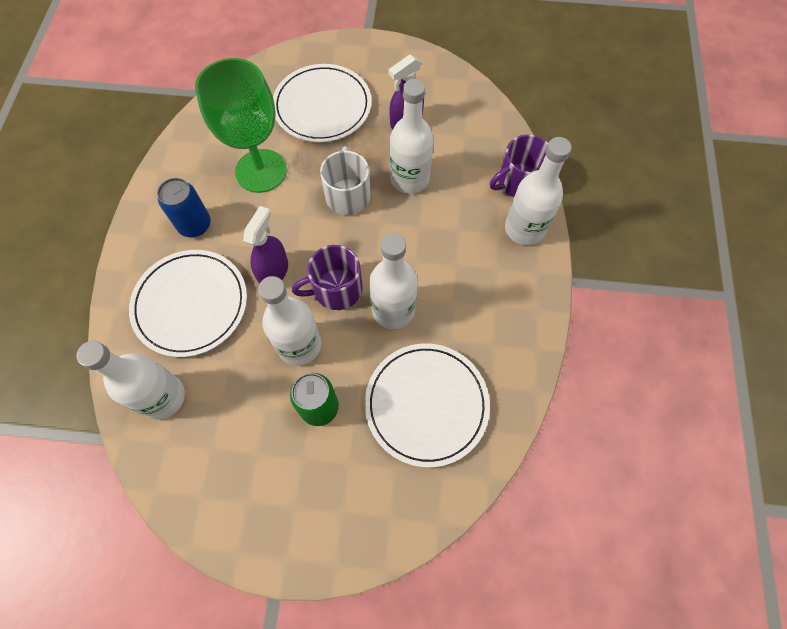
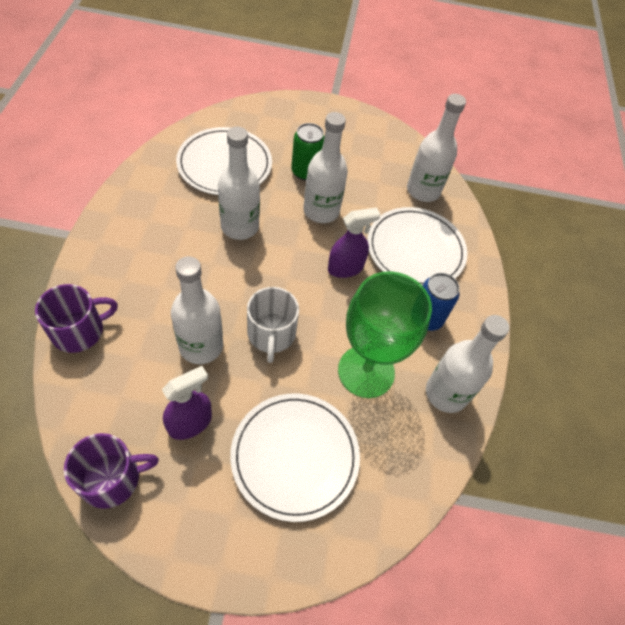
camera: 175 degrees right, 10 degrees down
(273, 271) = (345, 268): purple spray bottle -> purple spray bottle turned 135 degrees counterclockwise
(336, 289) = (288, 248): purple mug -> purple mug (112, 479)
(524, 229) = (94, 281): white bottle -> white bottle (446, 393)

